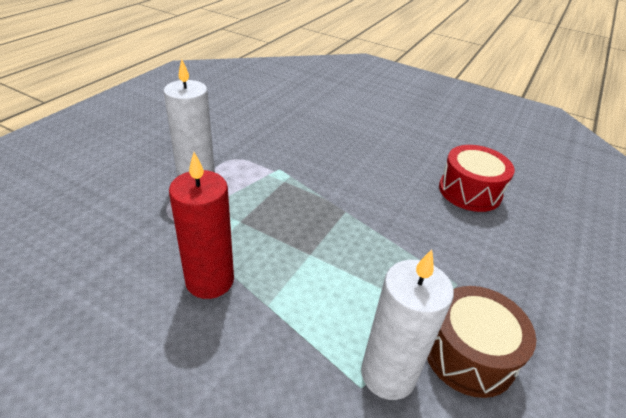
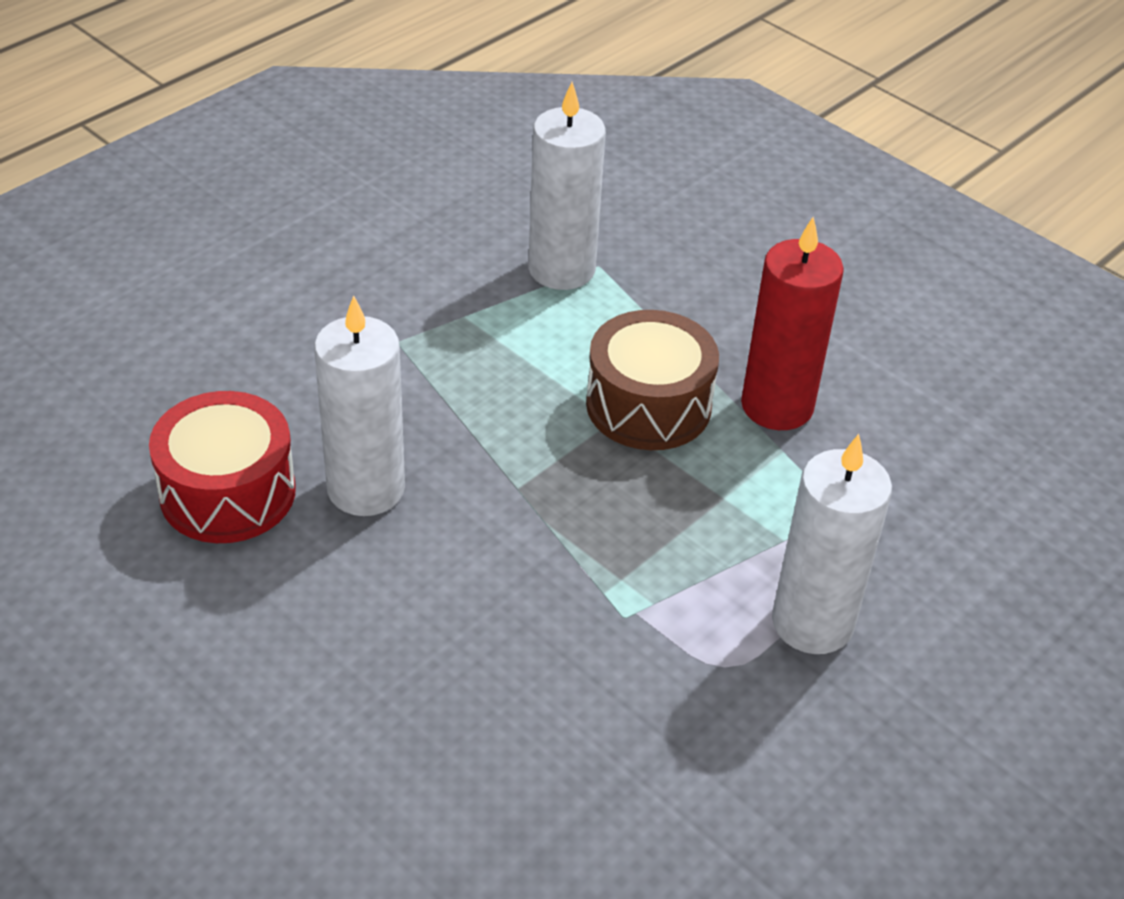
camera: 165 degrees left, 5 degrees up
(414, 201) = (366, 489): none -> white candle
(469, 354) = (447, 269): brown drum -> brown drum (648, 405)

